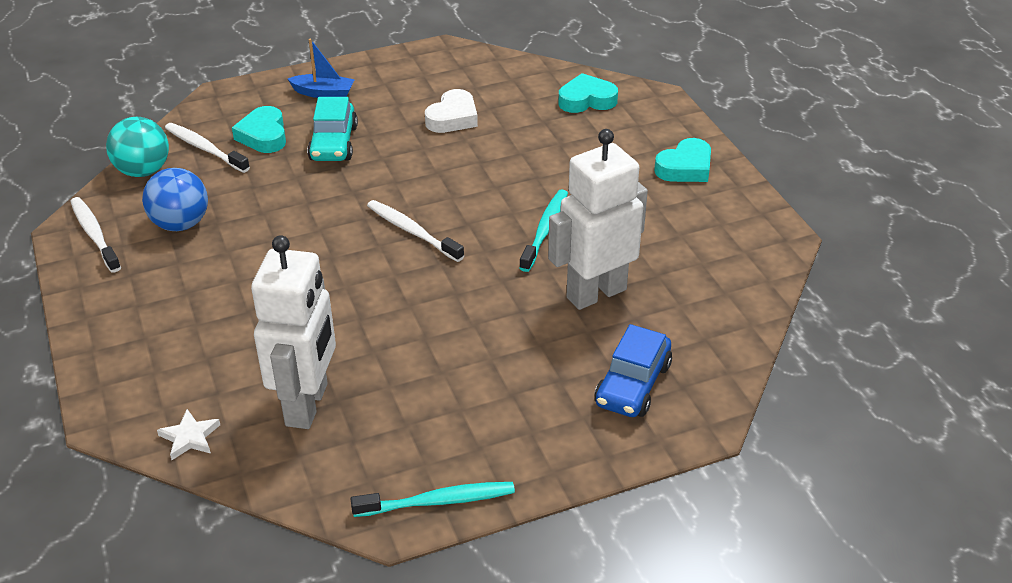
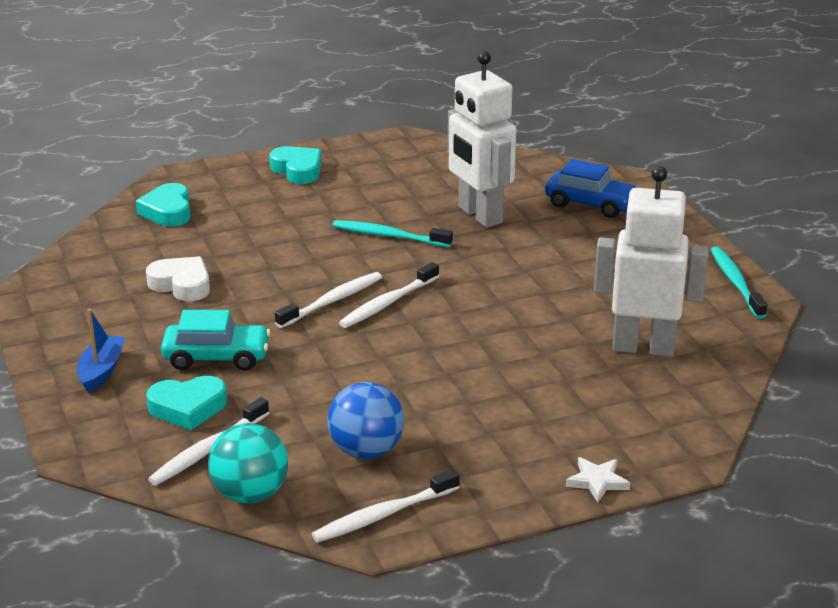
camera: 90 degrees left, 10 degrees down
(190, 437) = (698, 407): white star -> white star (597, 481)
(418, 199) = (332, 301): none -> white toothbrush

